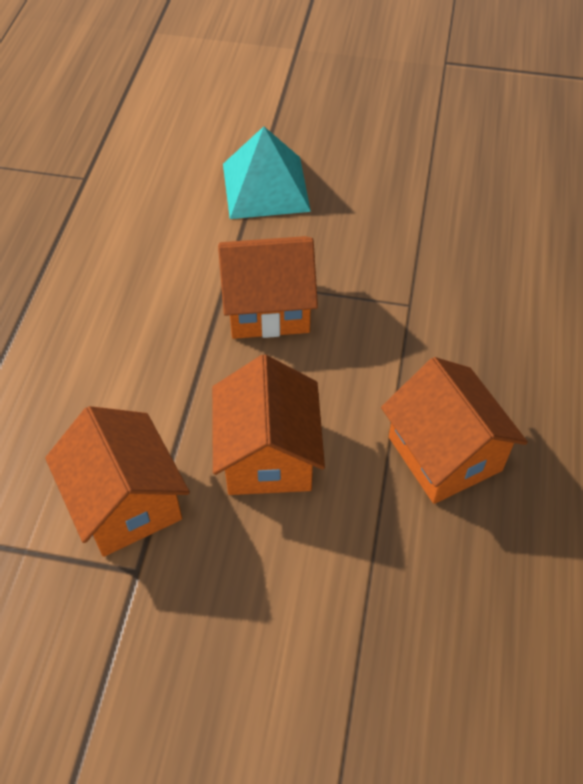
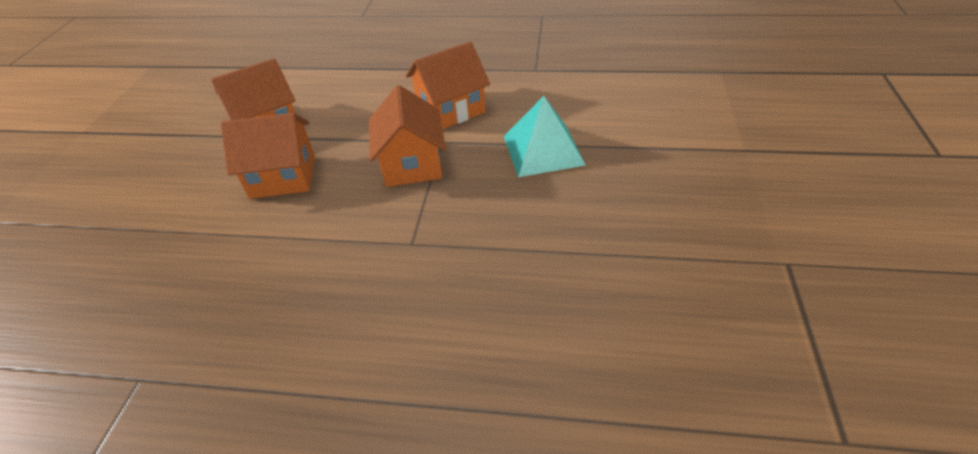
camera: 90 degrees right, 10 degrees down
(444, 453) = (257, 269): orange house -> orange house (451, 109)

